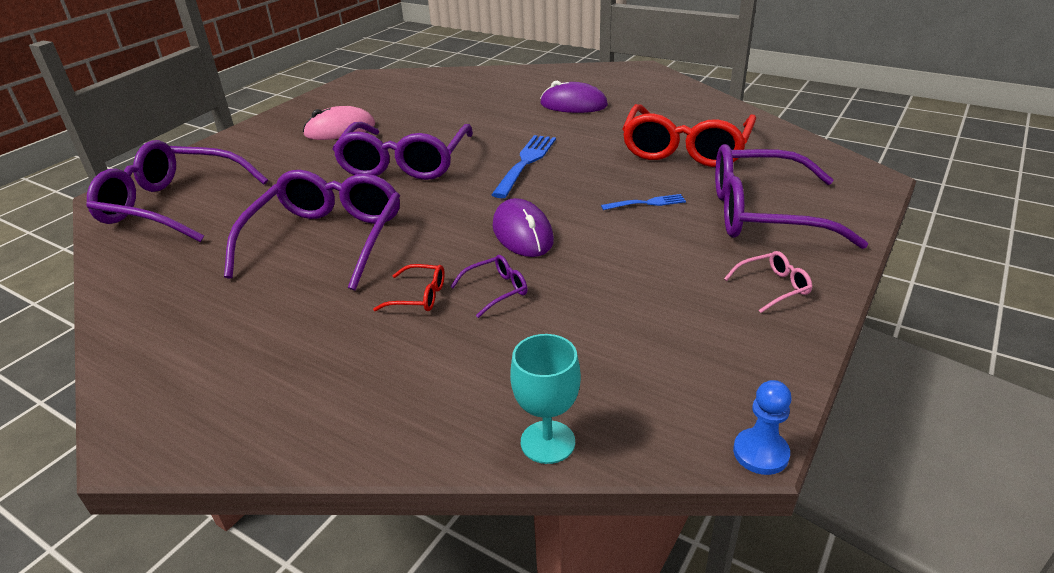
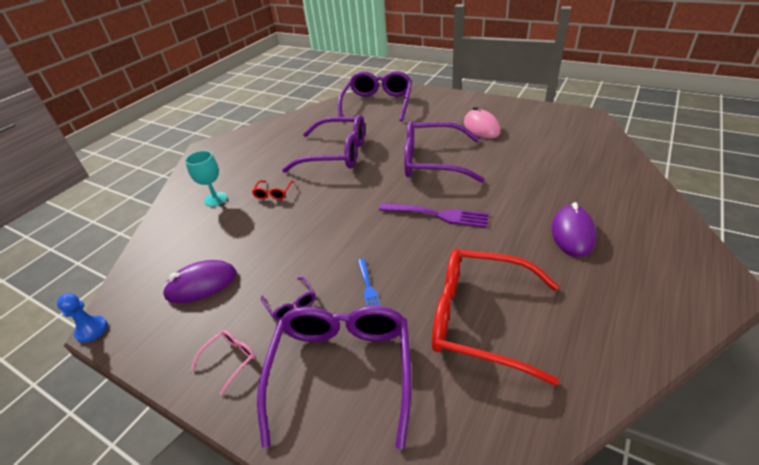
camera: 90 degrees right, 5 degrees up
(496, 290) = (270, 220): purple glasses -> purple glasses (291, 304)
(522, 233) = (331, 223): purple mouse -> purple mouse (201, 284)
(525, 163) = (436, 215): blue fork -> purple fork
(547, 442) = (145, 249): turquoise goblet -> turquoise goblet (216, 199)
(773, 287) = (230, 360): pink glasses -> pink glasses turned 120 degrees counterclockwise

